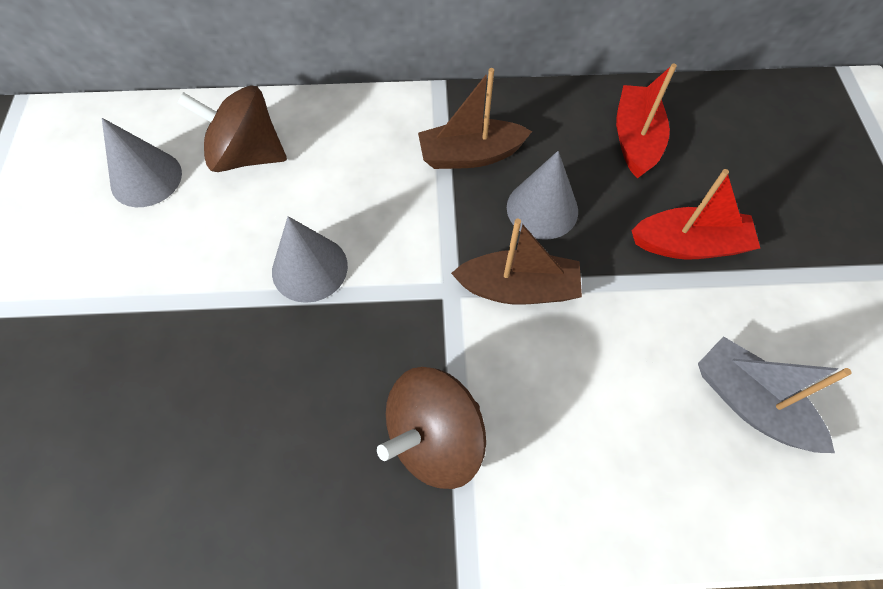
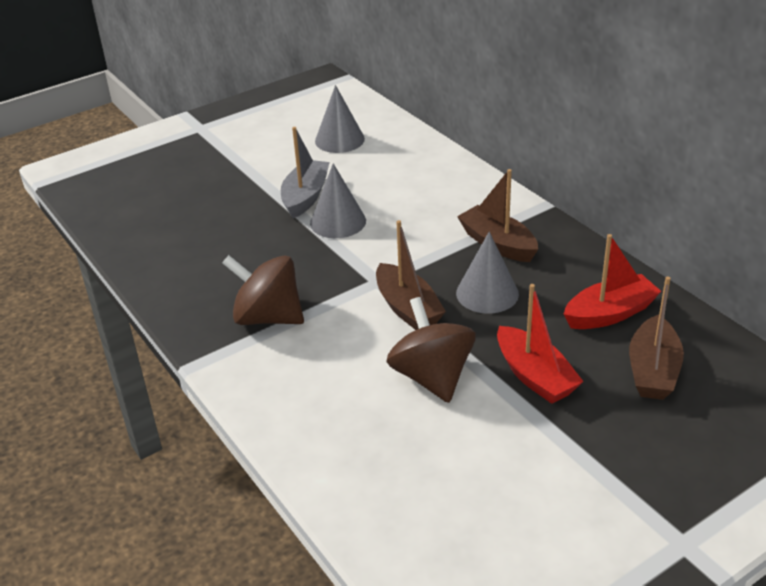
camera: 60 degrees right, 25 degrees down
(247, 155) = (394, 162): brown spinning top -> brown spinning top (432, 377)
(729, 158) = (653, 370): none -> brown boat
(750, 403) = (420, 452): grey boat -> grey boat (305, 197)

